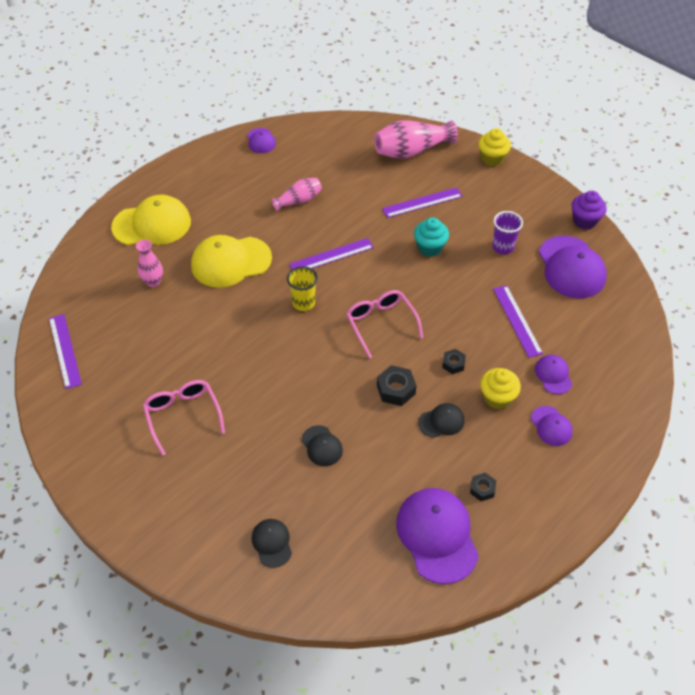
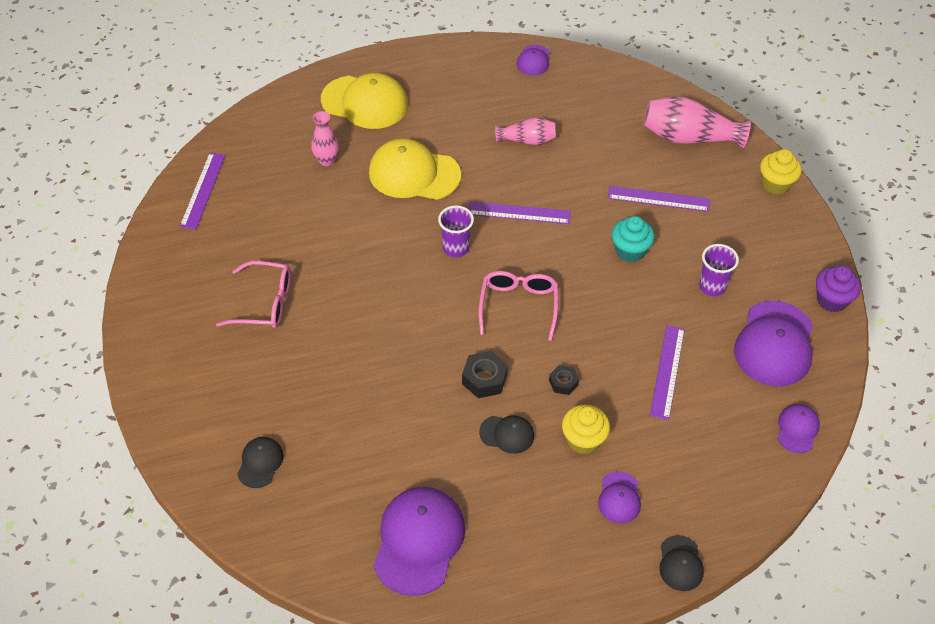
camera: 30 degrees right, 0 degrees up
(183, 416) = (264, 303): pink glasses -> pink glasses turned 90 degrees clockwise
(303, 303) = (456, 248): yellow cup -> purple cup
(322, 446) = (371, 397): black cap -> black cap (680, 563)
(482, 489) = (498, 521): black nut -> none
(553, 375) = (663, 447): purple cap -> purple cap (797, 429)

